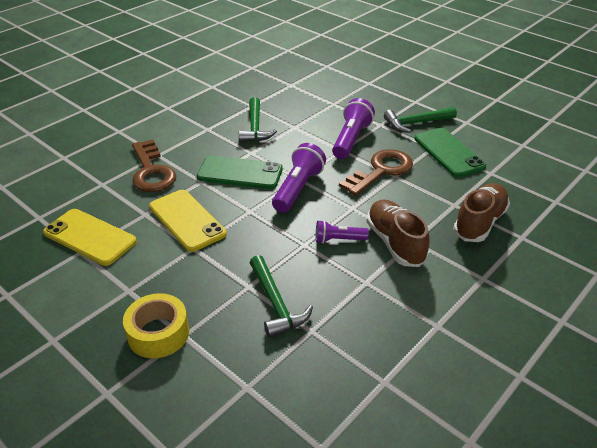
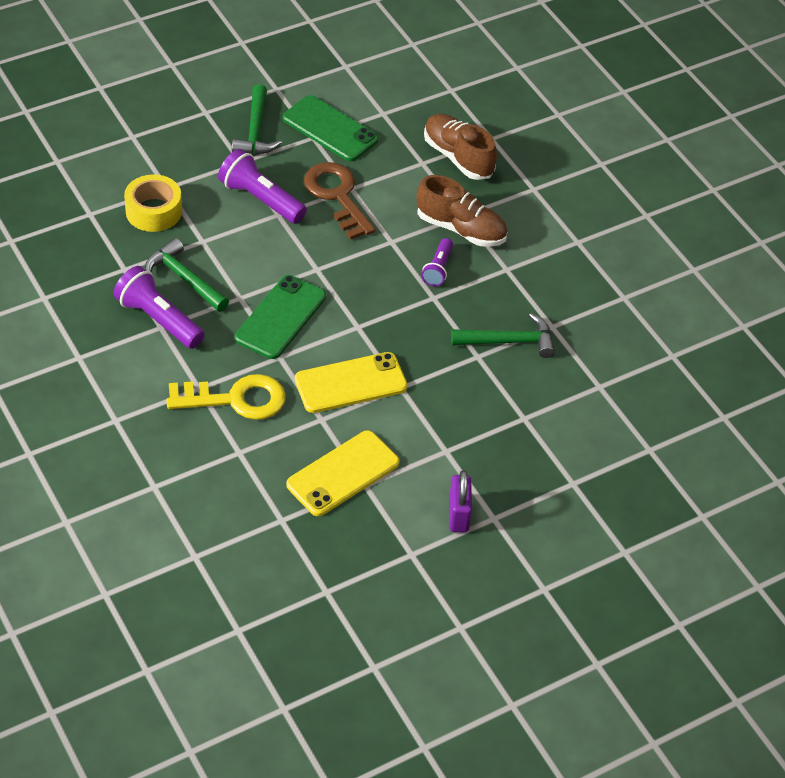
camera: 75 degrees left, 10 degrees up
(53, 315) = (458, 515): none -> purple padlock
(152, 171) = (236, 399): brown key -> yellow key
(158, 333) = (515, 435): yellow tape -> yellow tape (153, 211)
(255, 127) = (184, 278): green hammer -> green hammer turned 150 degrees counterclockwise
(298, 188) = (336, 275): purple flashlight -> purple flashlight (158, 319)
(395, 243) = (461, 229): brown shoe -> brown shoe turned 150 degrees counterclockwise
(448, 152) = (330, 129): green phone -> green phone turned 45 degrees clockwise

